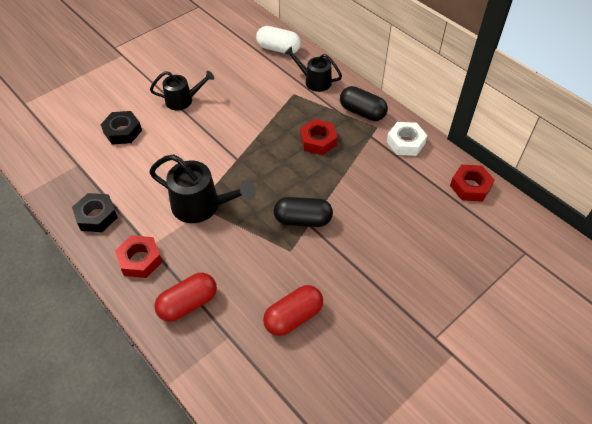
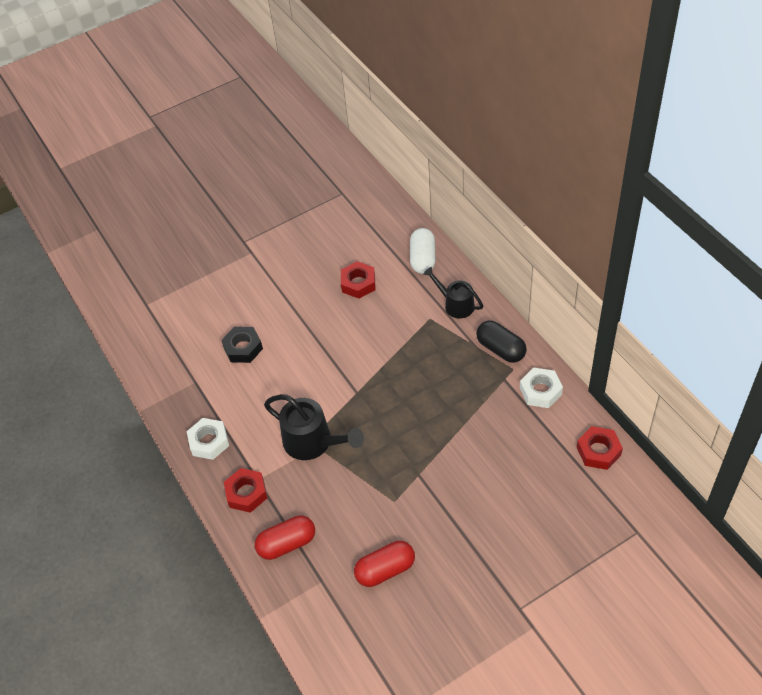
camera: 15 degrees right, 0 degrees up
(96, 216) = (209, 442): black nut -> white nut
(183, 100) = (310, 316): black watering can -> none
(278, 49) = (423, 259): white capsule -> white capsule turned 60 degrees clockwise
(303, 220) = (413, 469): black capsule -> none
(318, 141) = (445, 379): red nut -> red nut (358, 283)

